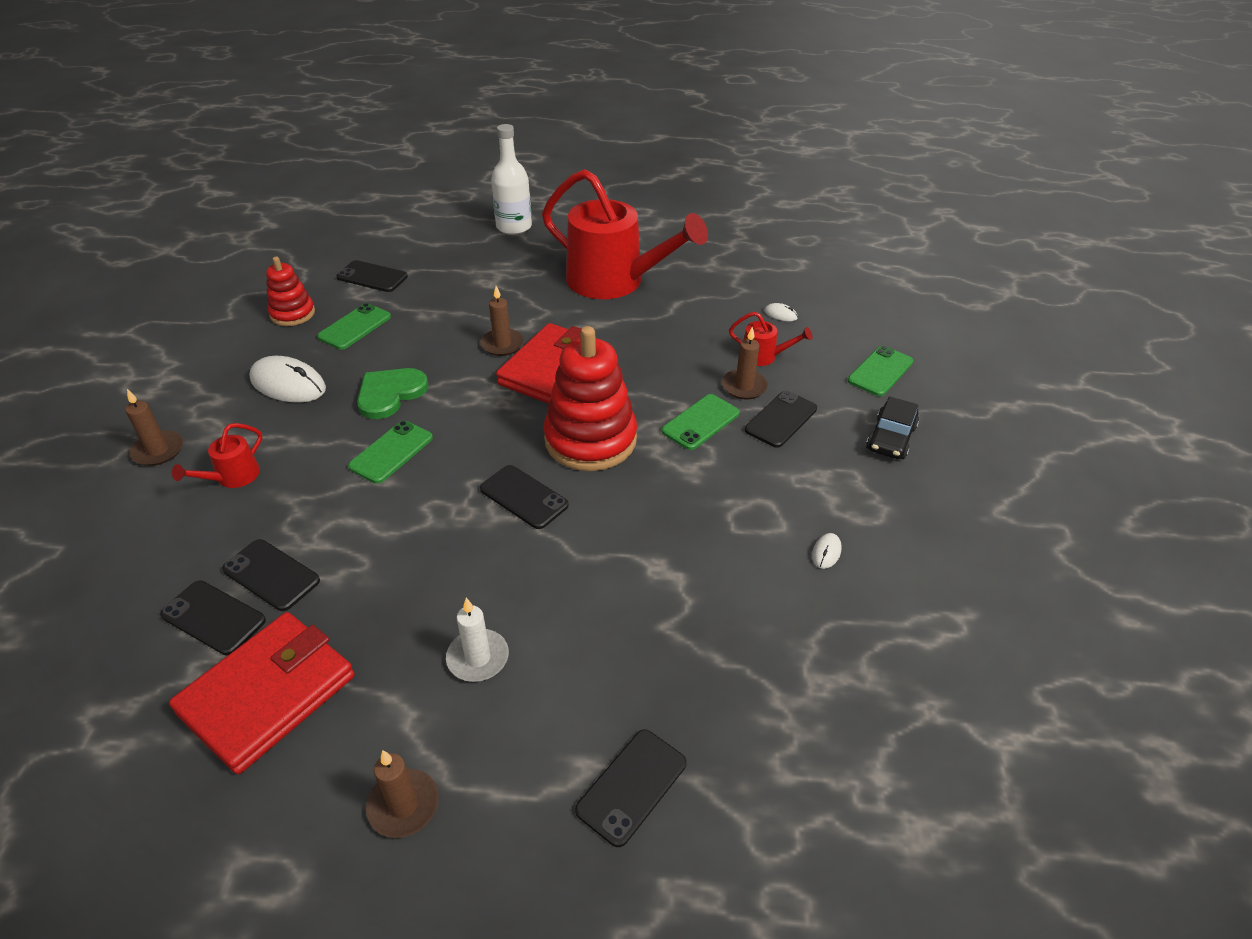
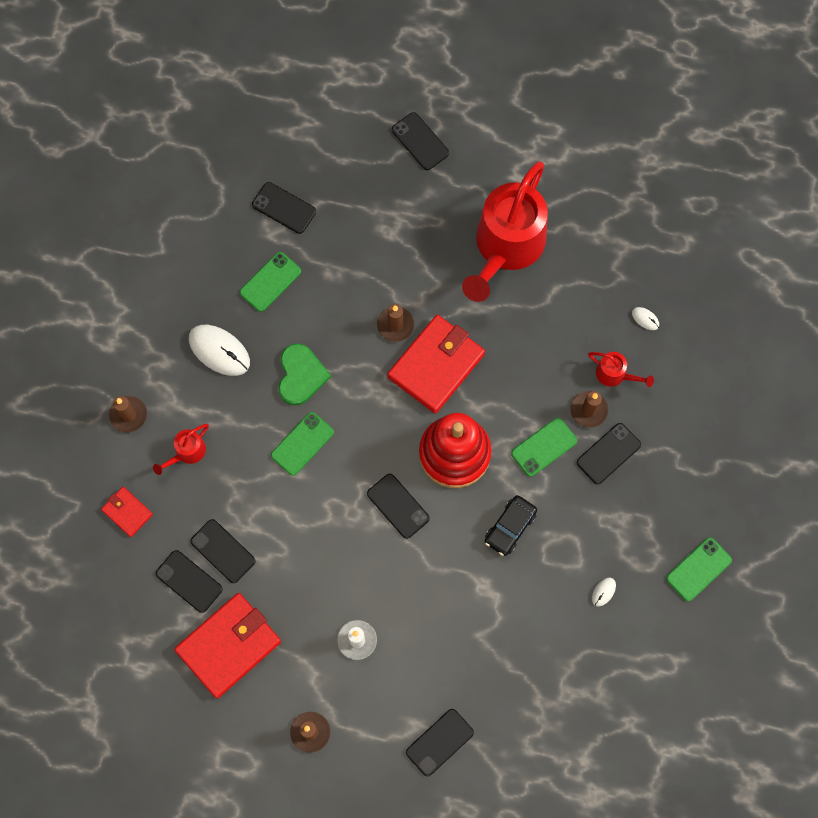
camera: 10 degrees right, 30 degrees up
(133, 548) = (127, 512): none -> red wallet
(292, 314) = (216, 254): red stacking toy -> none
(390, 394) = (301, 375): green heart -> green heart turned 135 degrees clockwise
(514, 227) = (420, 141): white bottle -> black phone
(615, 282) = (505, 248): red watering can -> red watering can turned 75 degrees clockwise
(880, 371) = (708, 408): green phone -> green phone (698, 569)
(890, 438) = (689, 488): black car -> black car (510, 527)

